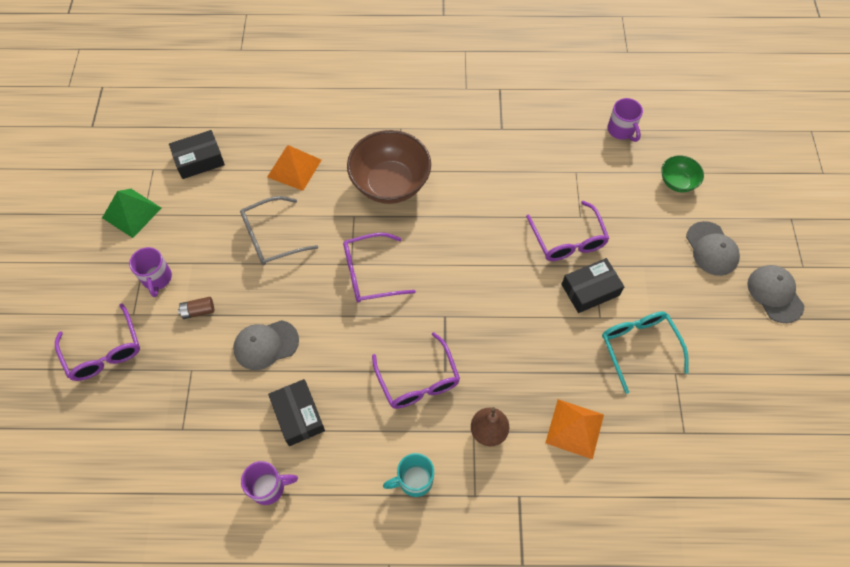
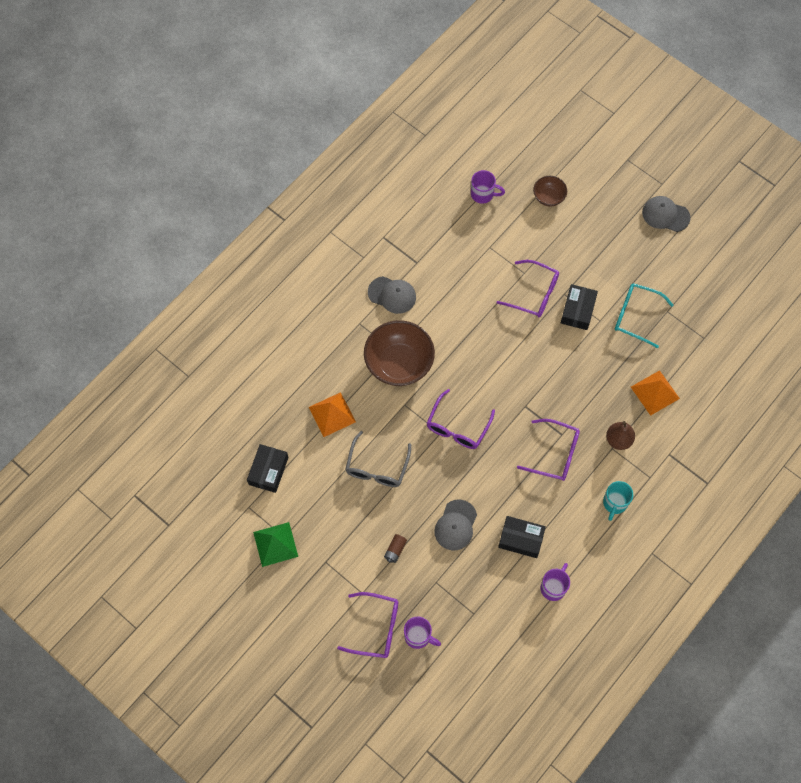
camera: 50 degrees left, 5 degrees up
(157, 279) = (347, 561): purple mug -> purple mug (418, 636)
(677, 182) = (548, 197): green bowl -> brown bowl
(711, 249) = (609, 220): grey cap -> grey cap (392, 295)

